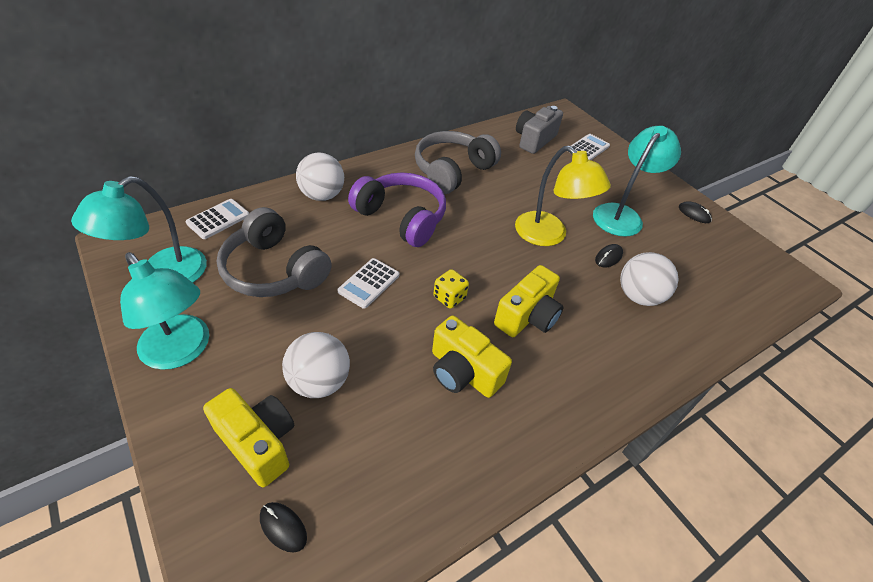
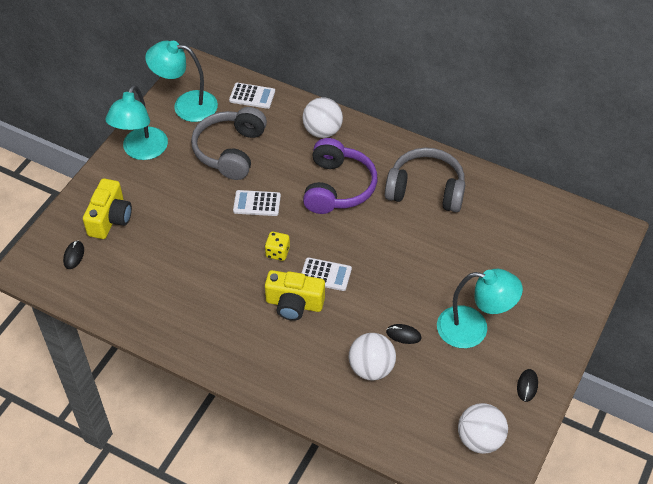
camera: 65 degrees right, 5 degrees up
(319, 382) = (163, 222): white ball -> white ball (480, 439)
(463, 372) = (219, 287): yellow camera -> none
(534, 140) = (533, 226): grey camera -> none
(548, 235) = (396, 286): yellow lamp -> none
(588, 148) = (562, 271): white calculator -> white calculator (325, 274)

